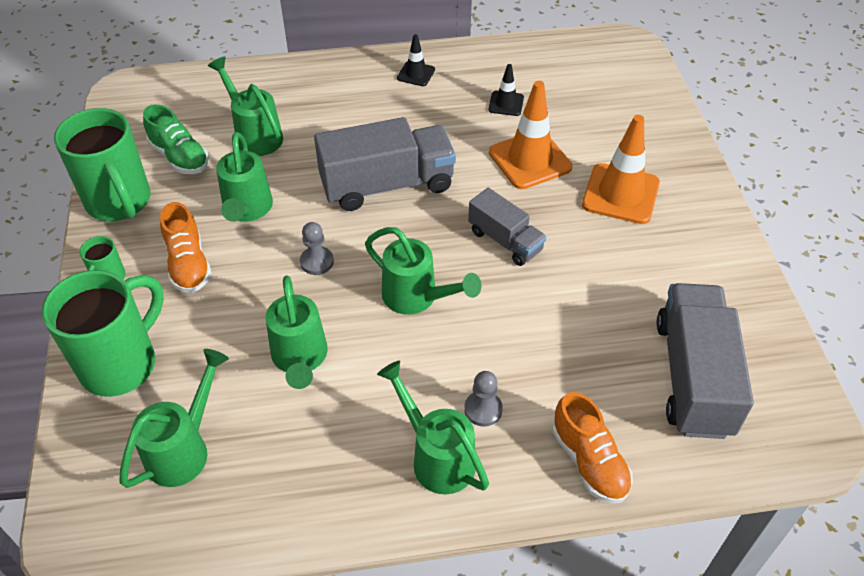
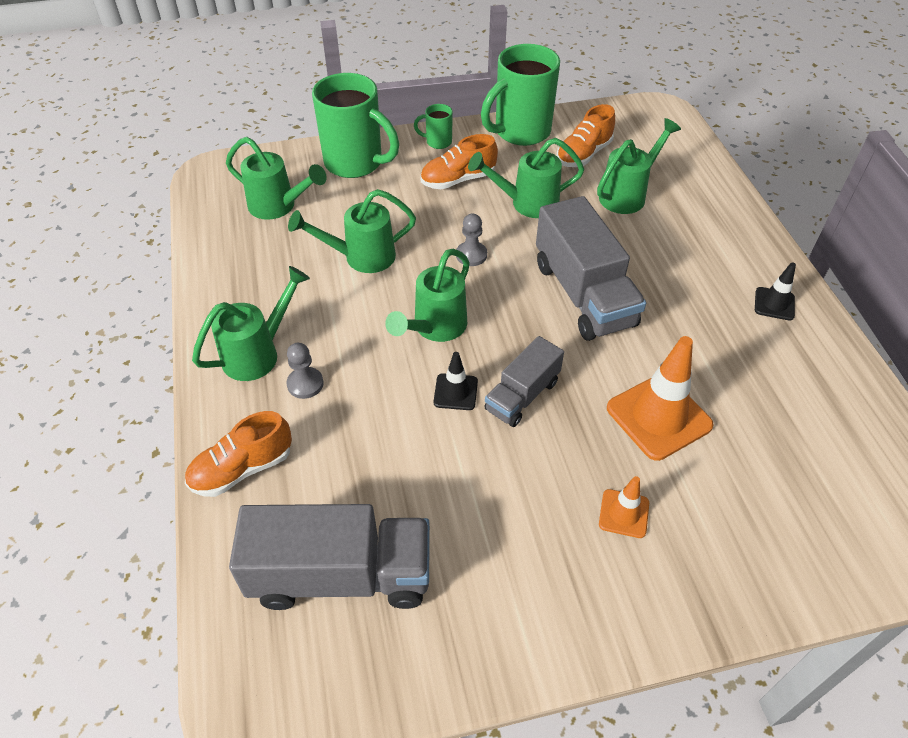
camera: 85 degrees right, 0 degrees up
(180, 157) = (583, 154): green shoe -> orange shoe
(506, 103) = (754, 391): black traffic cone -> black traffic cone (455, 392)
(620, 194) = (624, 513): orange traffic cone -> orange traffic cone, size x0.53

